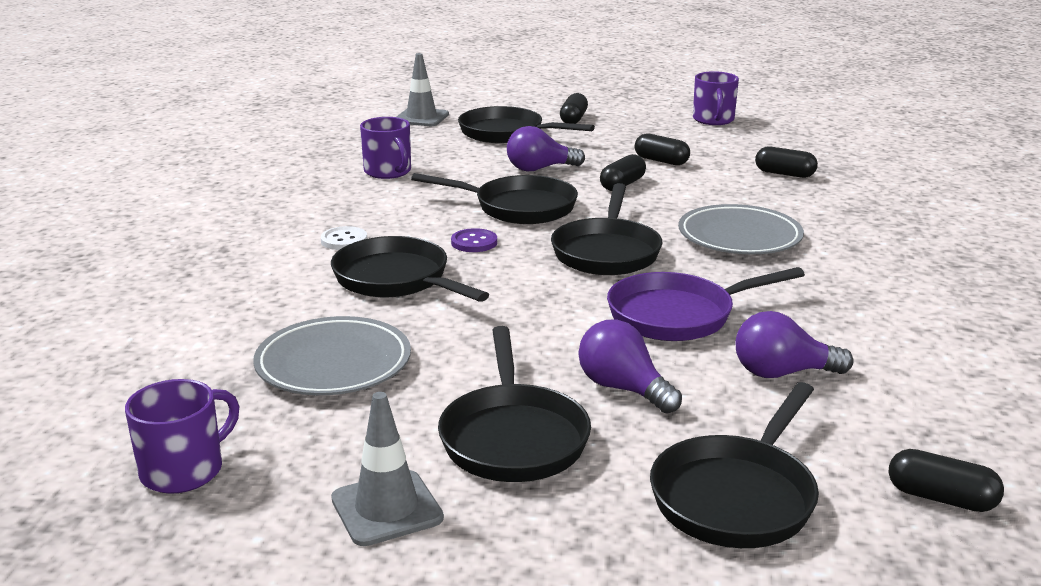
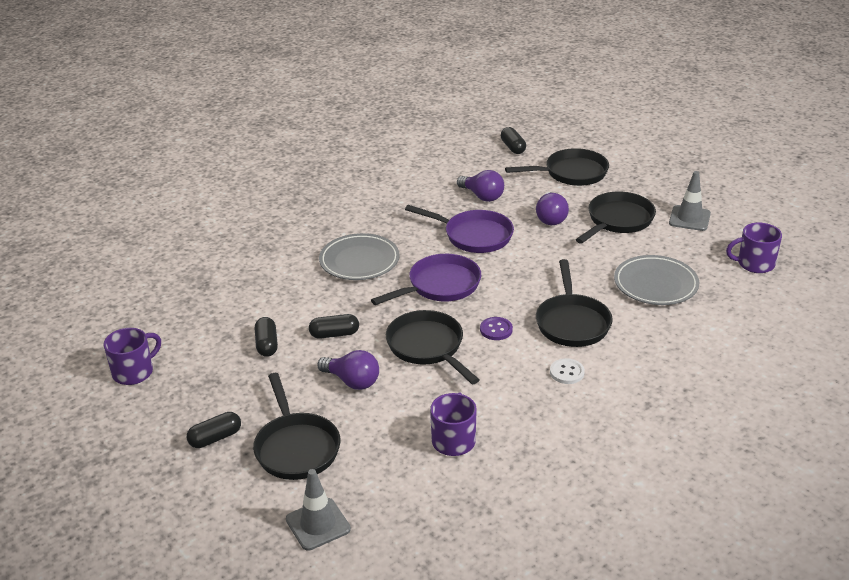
camera: 135 degrees left, 10 degrees up
(607, 252) = (440, 286): black pan -> purple pan
(784, 174) = (231, 291): black capsule -> none

